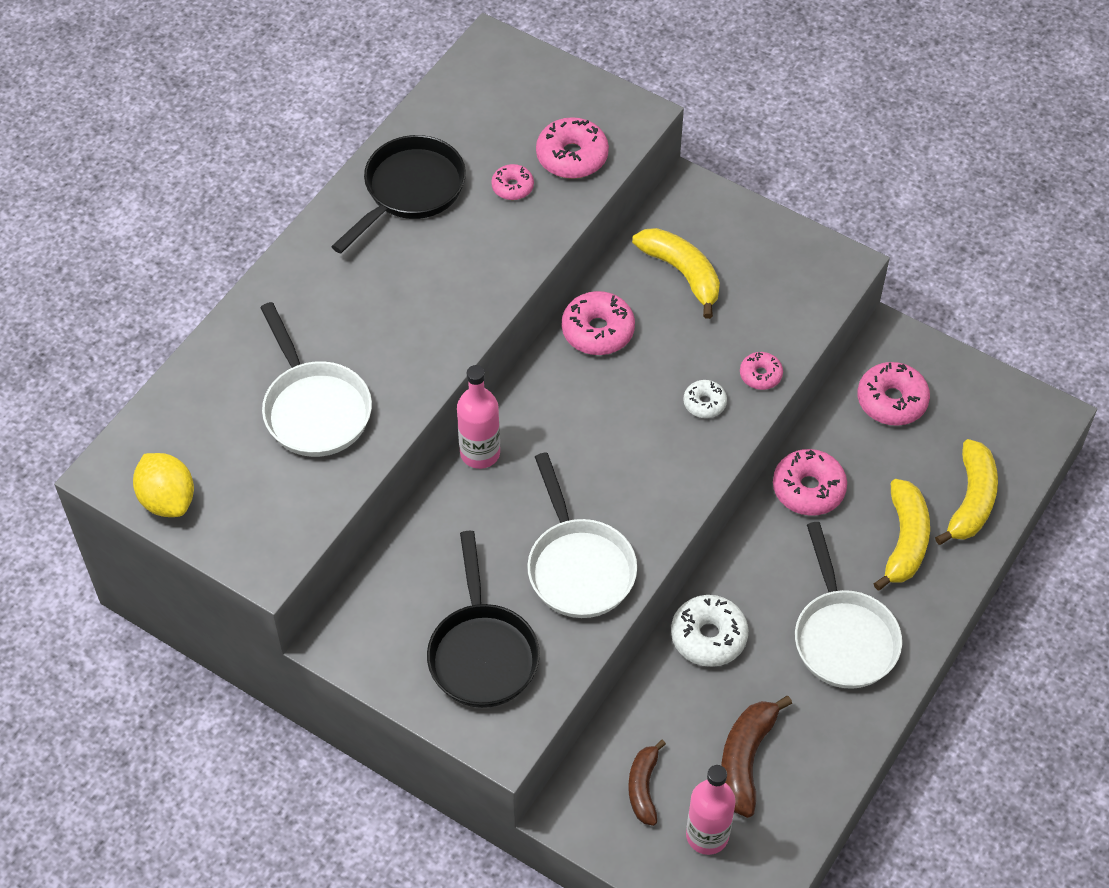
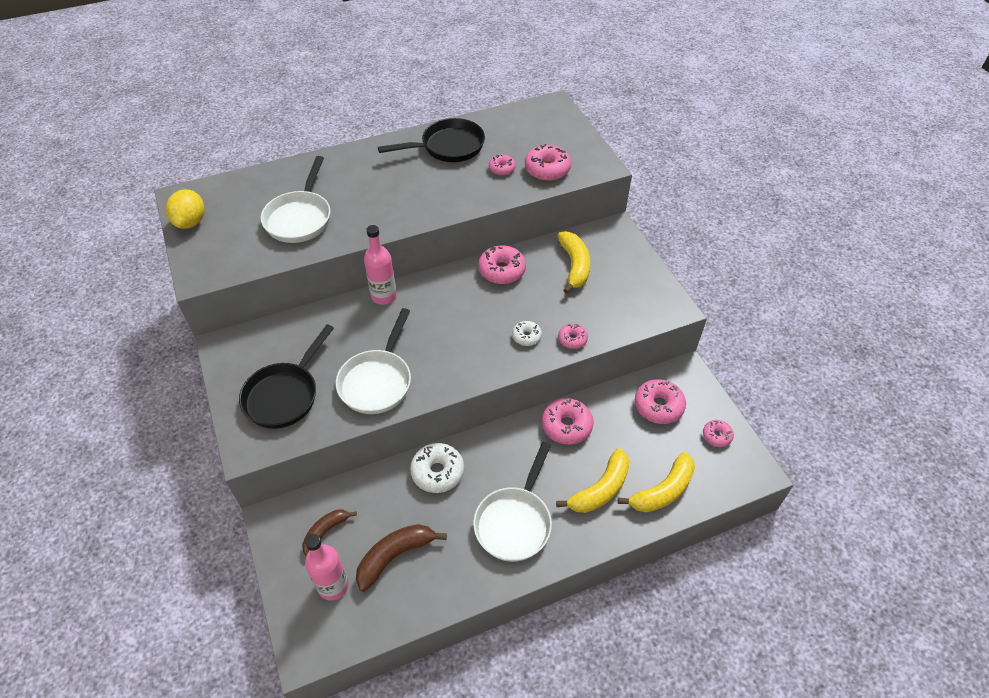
camera: 35 degrees right, 5 degrees down
(980, 399) = (716, 436): none -> pink donut

